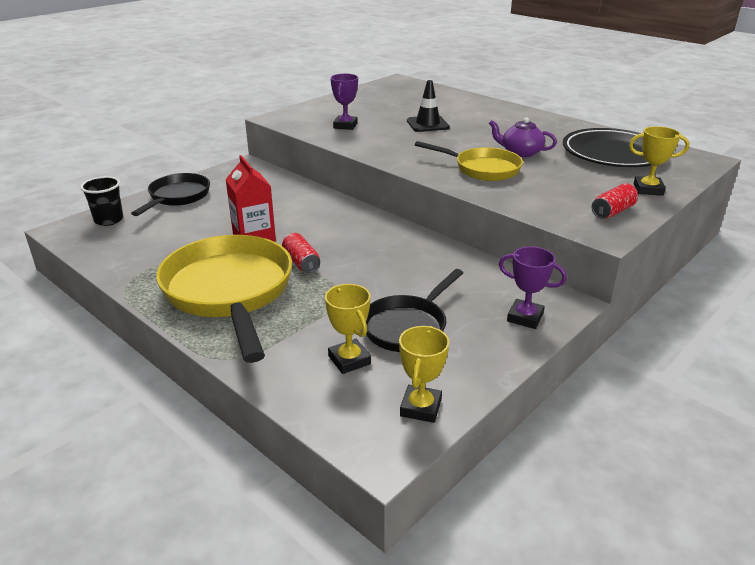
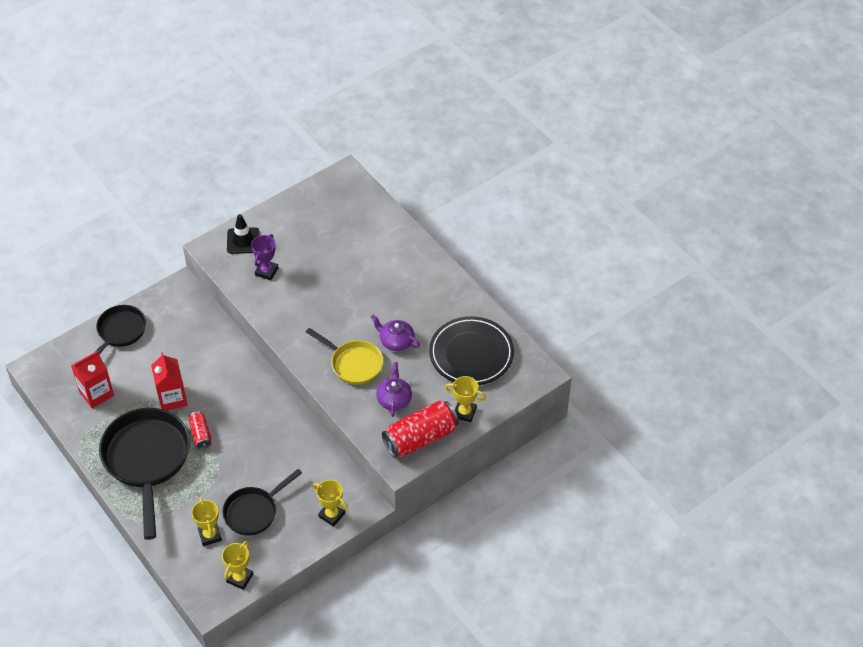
camera: 10 degrees right, 20 degrees up
(109, 220) = (66, 359): black cup -> none
(150, 242) = (96, 393): none -> red carton
(229, 292) = (147, 460): yellow pan -> black pan
(427, 124) = (339, 278): black traffic cone -> black traffic cone (243, 241)
(525, 317) = (331, 515): purple trophy -> yellow trophy
(552, 187) = (394, 399): none -> purple teapot
(613, 211) = (420, 438): red can -> red can, size x1.95

